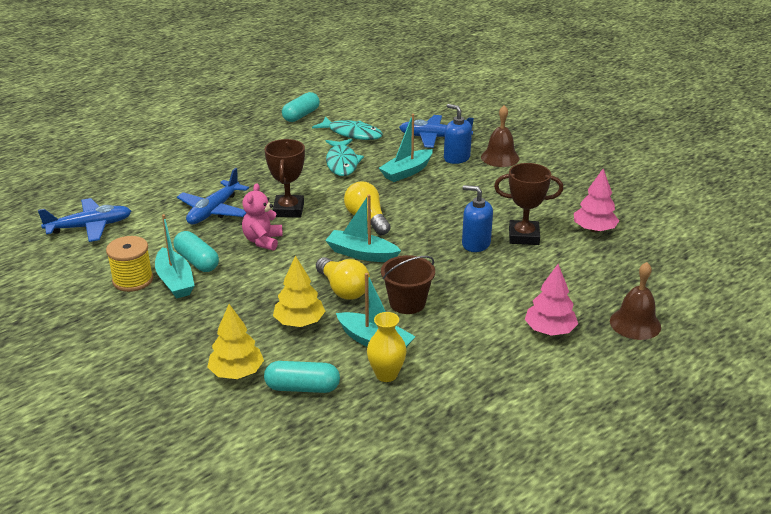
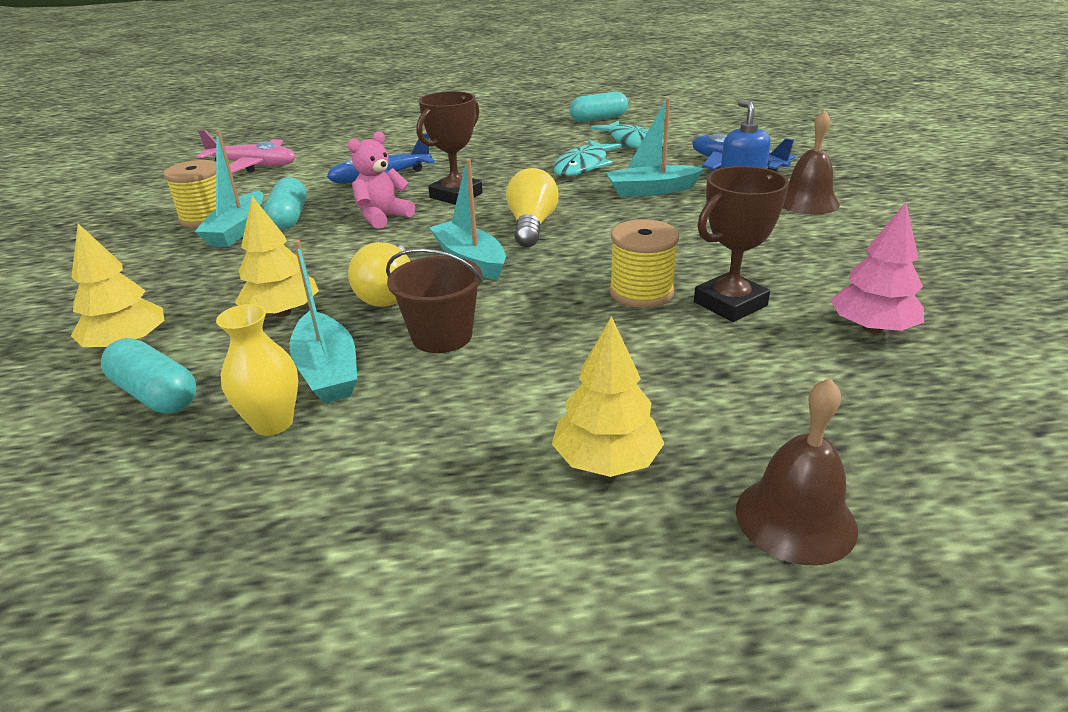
camera: 35 degrees right, 0 degrees up
(90, 227) = (253, 165): blue plane -> pink plane
(476, 244) = (641, 292): blue soap dispenser -> yellow spool
(523, 236) = (730, 304): brown trophy -> brown trophy turned 75 degrees counterclockwise
(549, 330) = (606, 461): pink tree -> yellow tree

